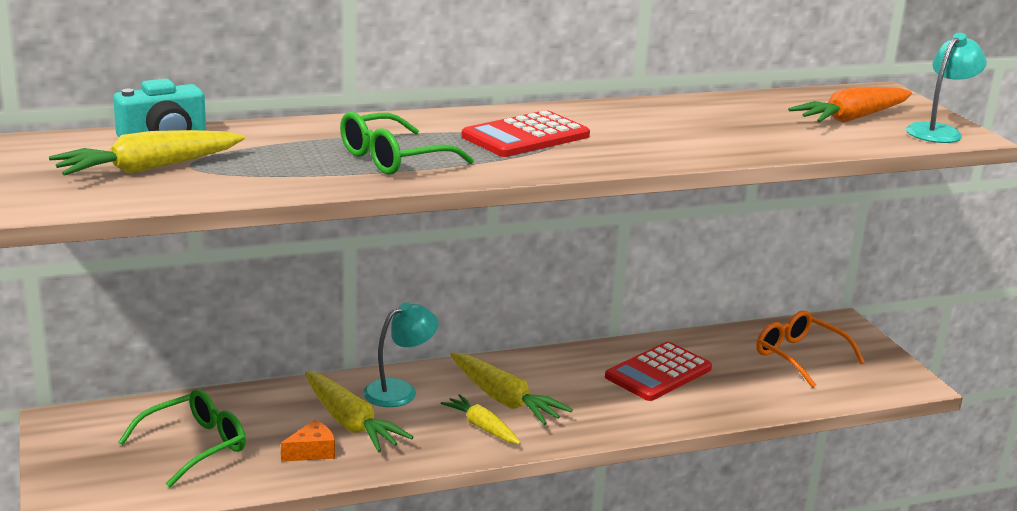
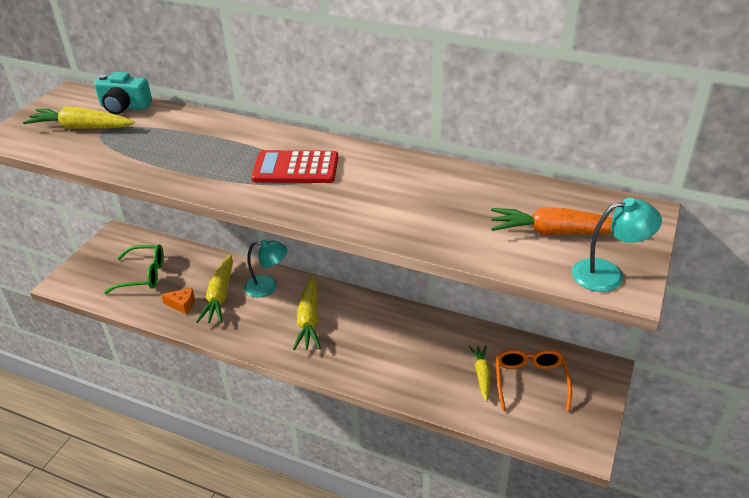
camera: 45 degrees right, 15 degrees up
(393, 159) = (194, 161): green glasses -> none
(482, 427) = (274, 332): yellow carrot -> yellow carrot (481, 375)
(658, 373) = (419, 346): red calculator -> none

